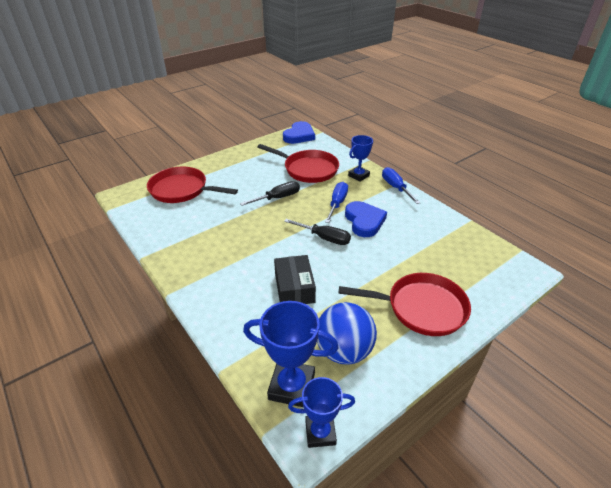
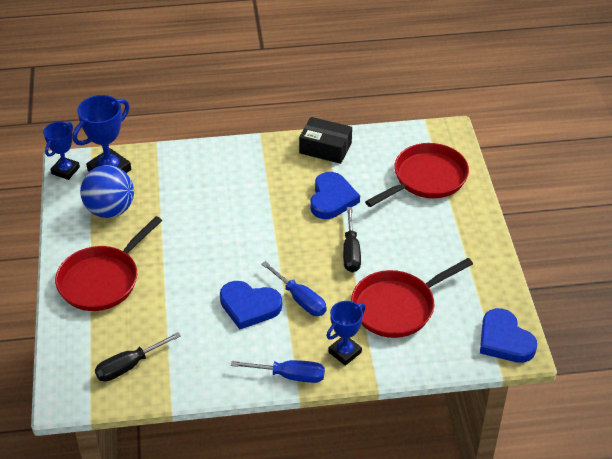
camera: 120 degrees right, 5 degrees up
(231, 222) = (332, 199): none -> blue heart
(294, 288) = (199, 209): black box -> black box (325, 148)
(324, 238) = (249, 259): black screwdriver -> black screwdriver (129, 366)
(358, 176) = (345, 352): blue trophy -> blue trophy turned 60 degrees clockwise

